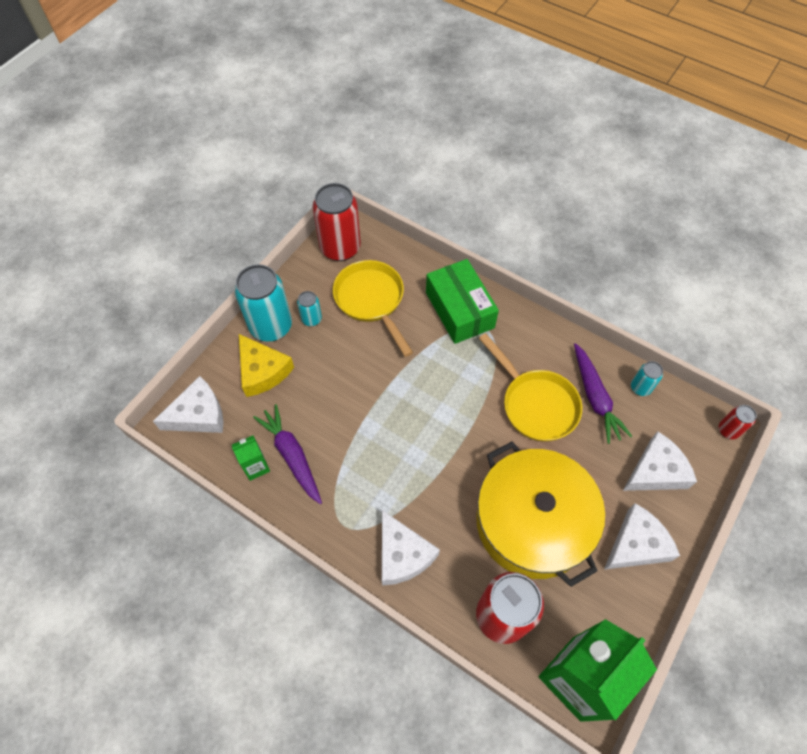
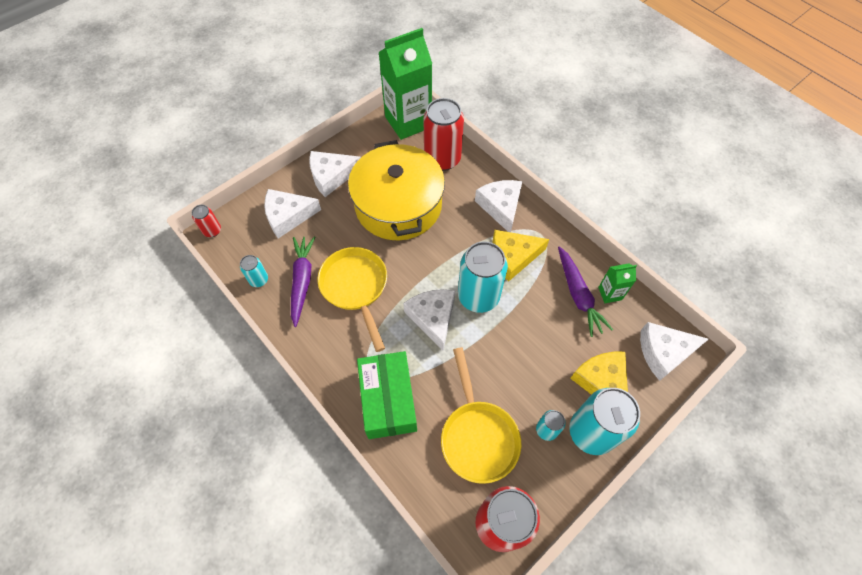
camera: 165 degrees left, 0 degrees up
(373, 485) = (513, 257): none -> yellow cheese
(402, 427) = (478, 296): none -> turquoise can
(443, 392) = (433, 318): none -> white cheese

